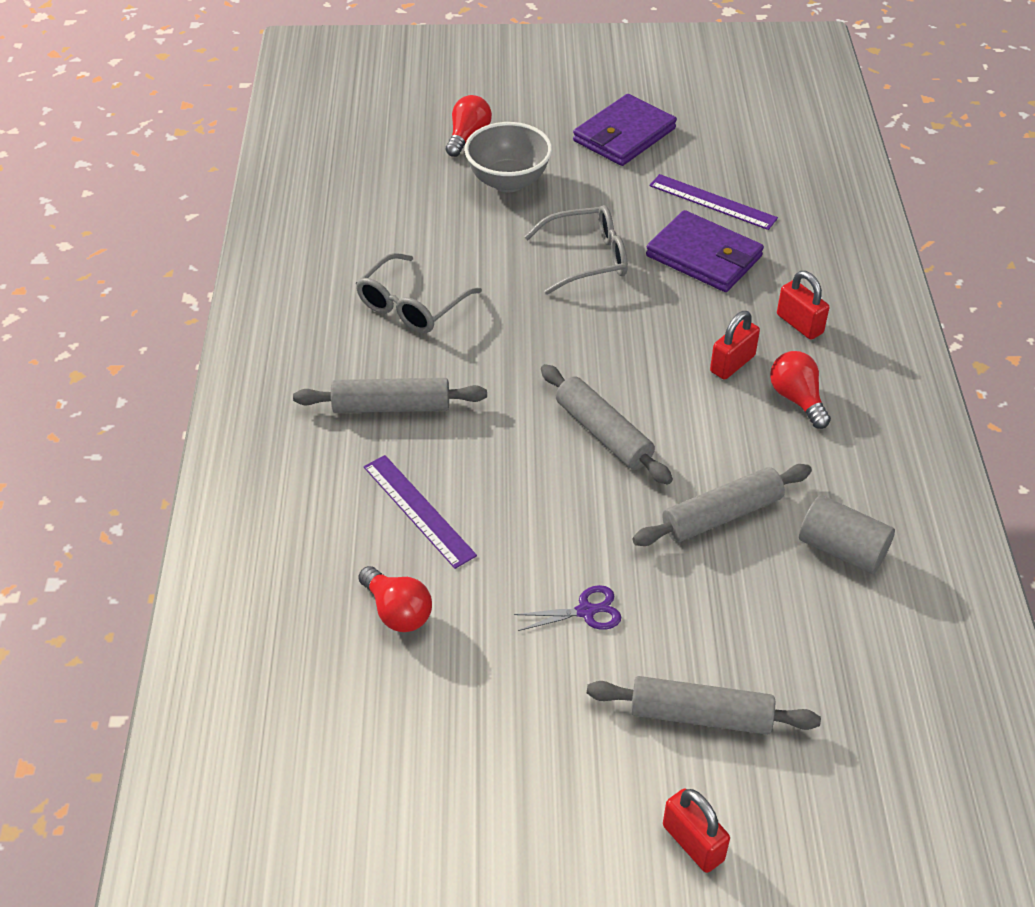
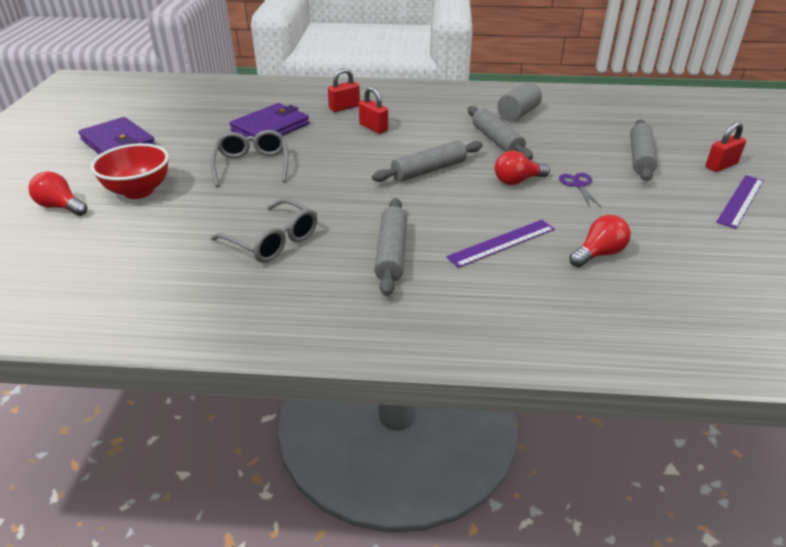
camera: 85 degrees left, 10 degrees down
(508, 181) = (138, 191): grey bowl -> red bowl
(712, 202) = (217, 121): purple ruler -> purple ruler (741, 201)
(797, 399) = (406, 114): red light bulb -> red light bulb (517, 181)

